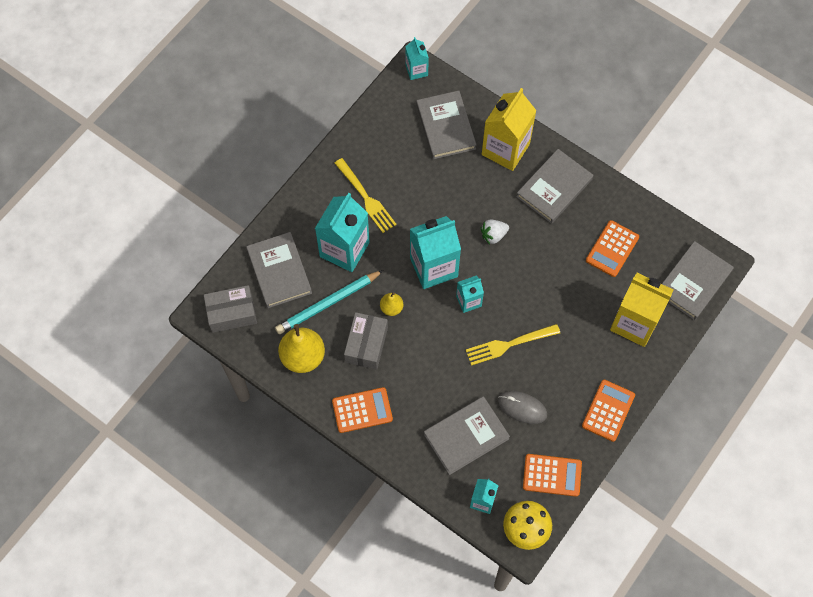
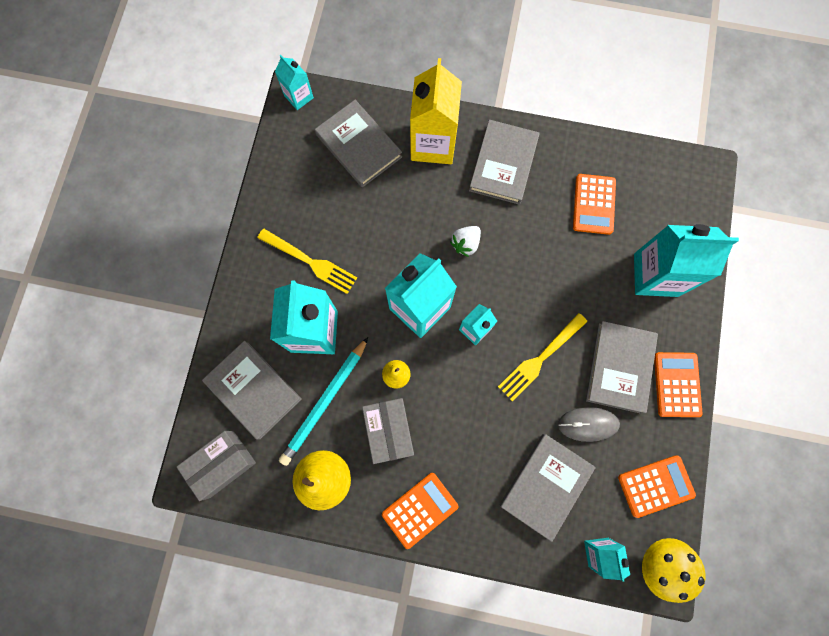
camera: 25 degrees left, 10 degrees up
(634, 323) = (655, 275): yellow carton -> turquoise carton
(693, 282) = (691, 204): grey book -> grey book (620, 367)

